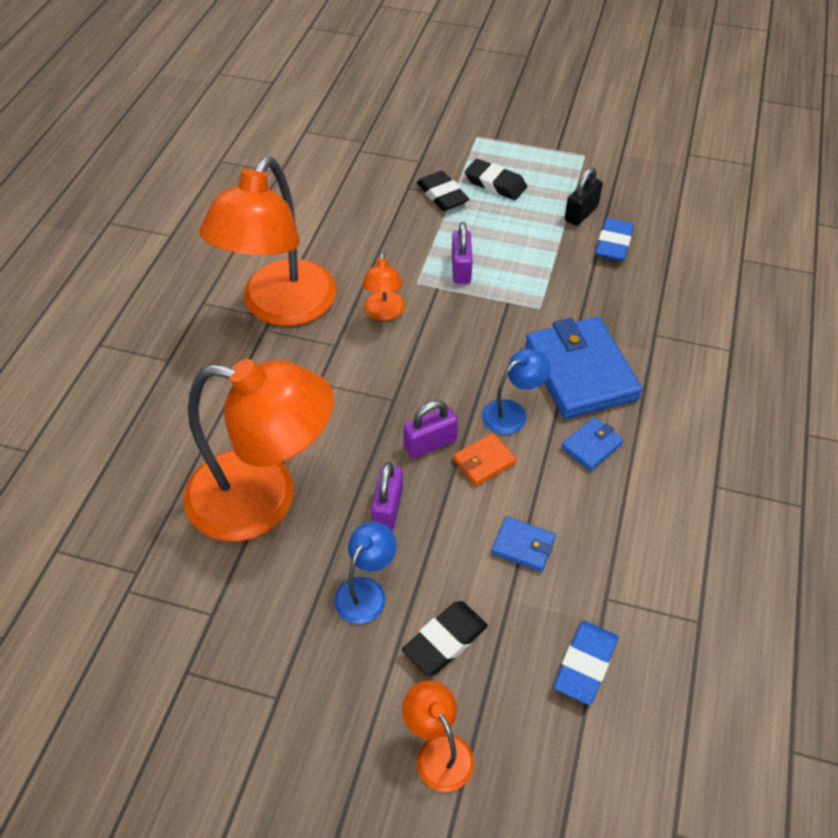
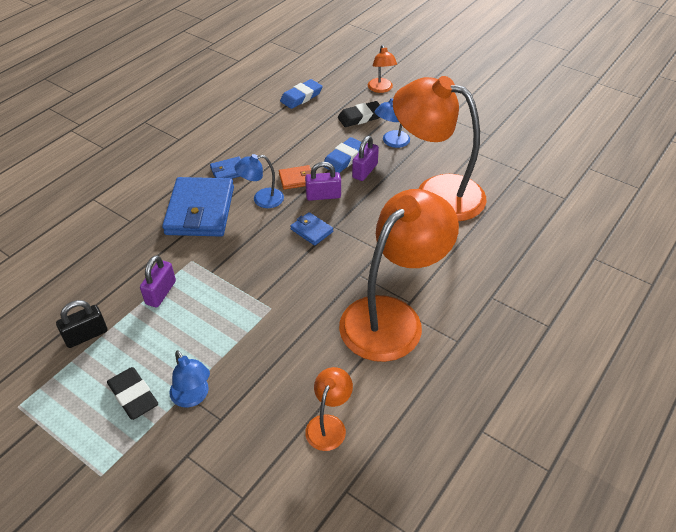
camera: 160 degrees left, 5 degrees down
(384, 313) = (310, 289): orange lamp -> orange lamp (329, 425)
(442, 195) = (193, 397): black eraser -> blue lamp
(461, 269) = (228, 310): purple padlock -> purple padlock (161, 293)
(523, 546) = (300, 139): blue wallet -> blue wallet (311, 230)
(613, 244) = (89, 297): blue eraser -> blue eraser (344, 158)

